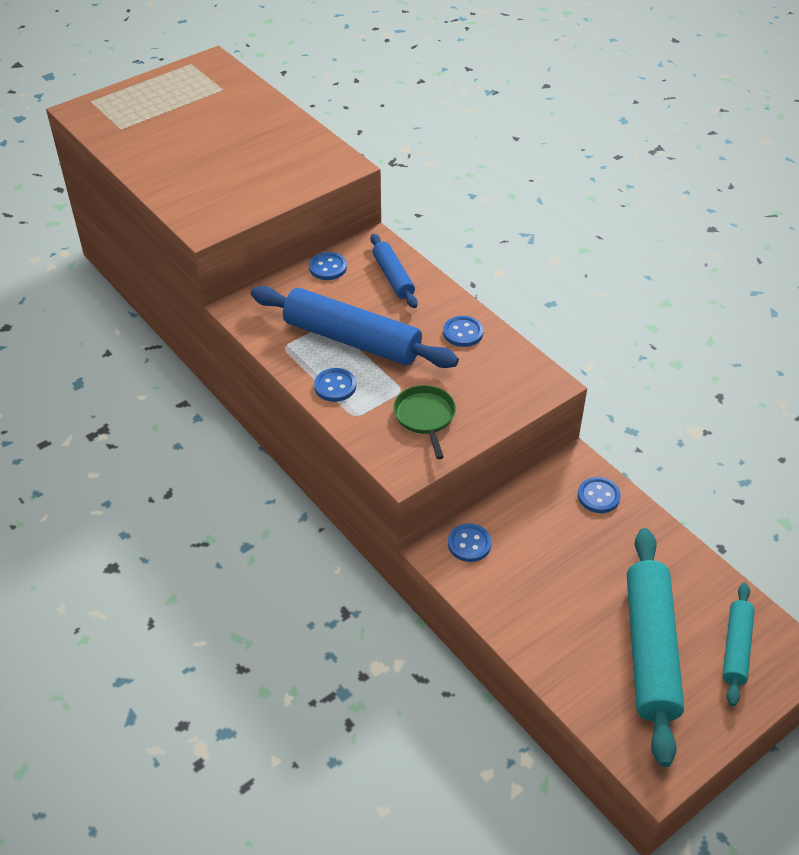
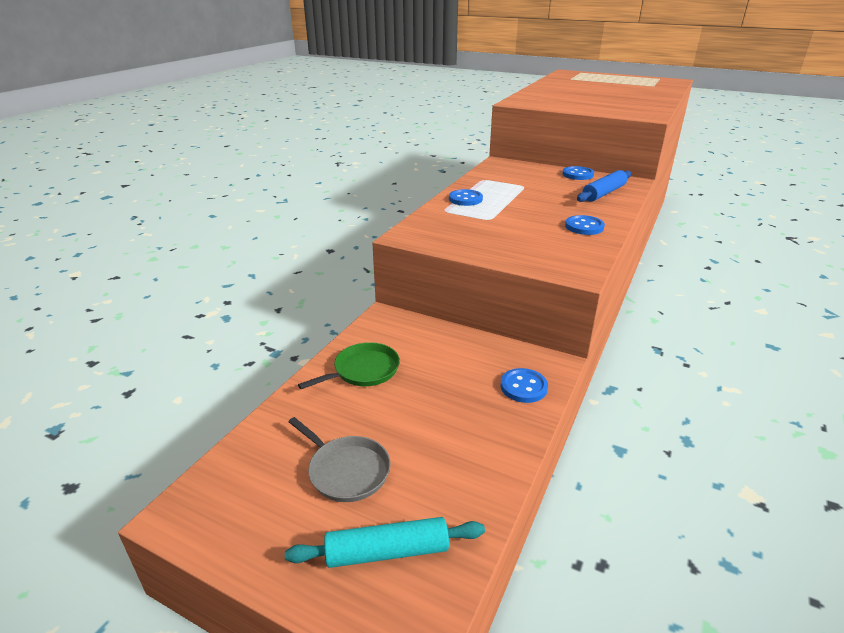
camera: 65 degrees right, 15 degrees down
(352, 340) = (518, 195): blue rolling pin -> none
(425, 417) = (471, 232): green pan -> green pan (363, 370)
(469, 544) = (405, 329): blue button -> none
(650, 650) = (346, 470): turquoise rolling pin -> grey pan

